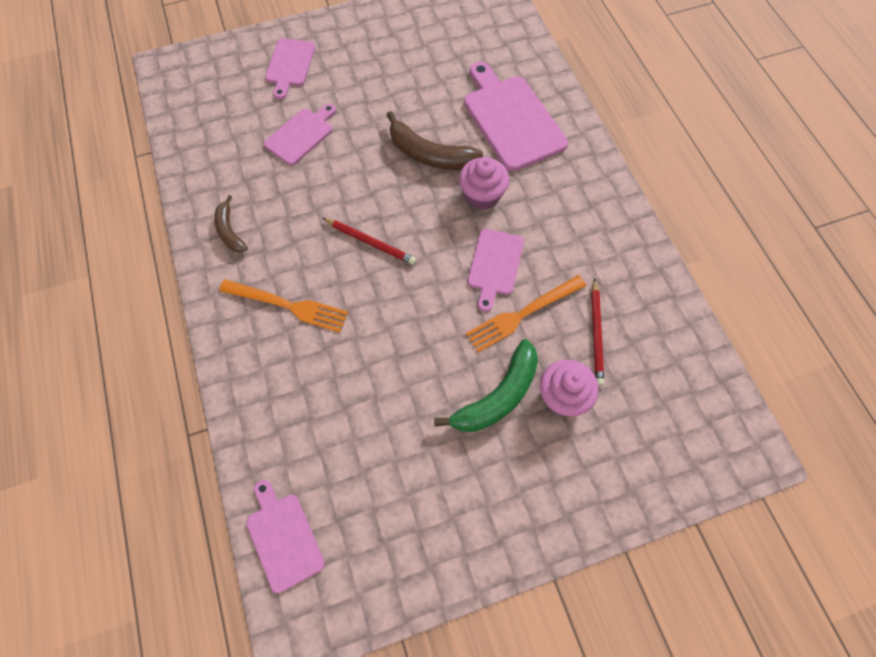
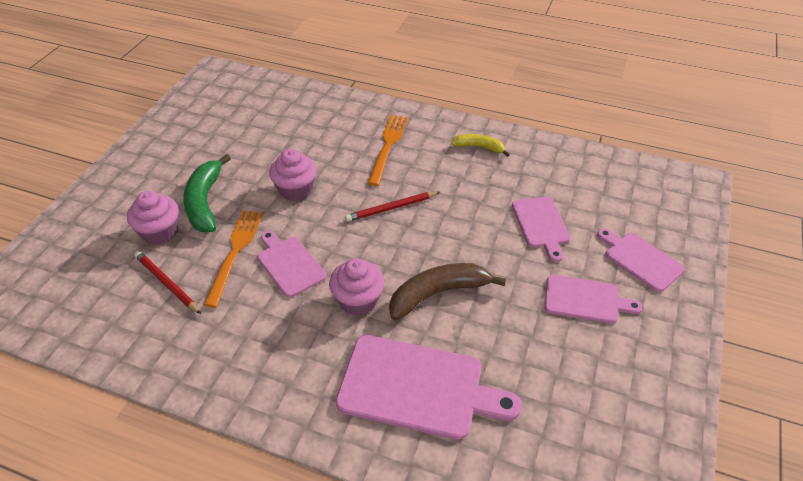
camera: 130 degrees right, 20 degrees down
(230, 231) = (479, 147): brown banana -> yellow banana
(283, 537) = (257, 86): pink cutting board -> pink cutting board (585, 300)
(288, 305) = (388, 146): orange fork -> orange fork turned 135 degrees clockwise
(414, 333) = (295, 190): none -> pink cupcake

